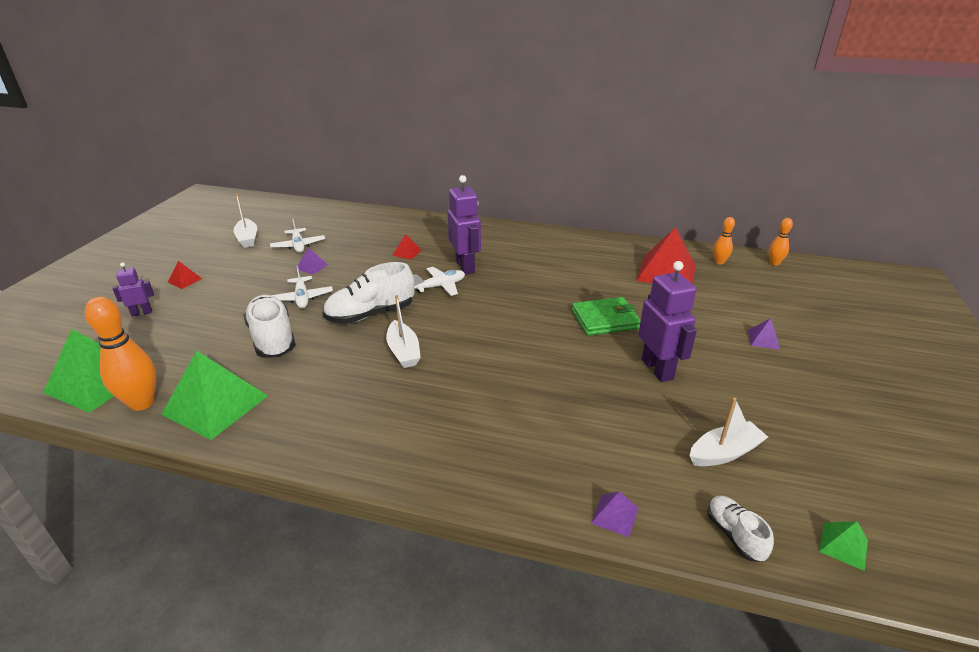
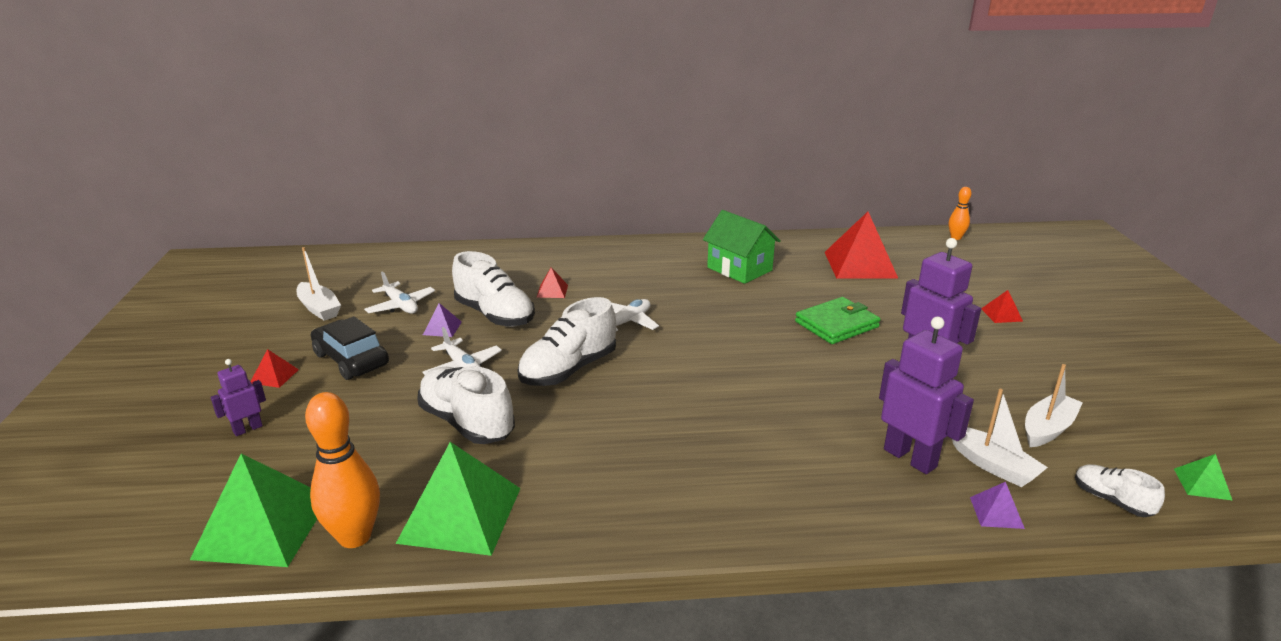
camera: 20 degrees left, 5 degrees down
(238, 278) = (351, 359): none -> black car
(353, 263) = (495, 315): none -> white shoe
(403, 351) = (644, 403): white boat -> white boat (992, 465)
(465, 267) = (637, 295): purple robot -> purple robot (910, 458)
(561, 259) = (739, 269): none -> green house
(719, 262) = (903, 245): orange bowling pin -> none
(763, 339) = (1001, 314): purple pyramid -> red pyramid

